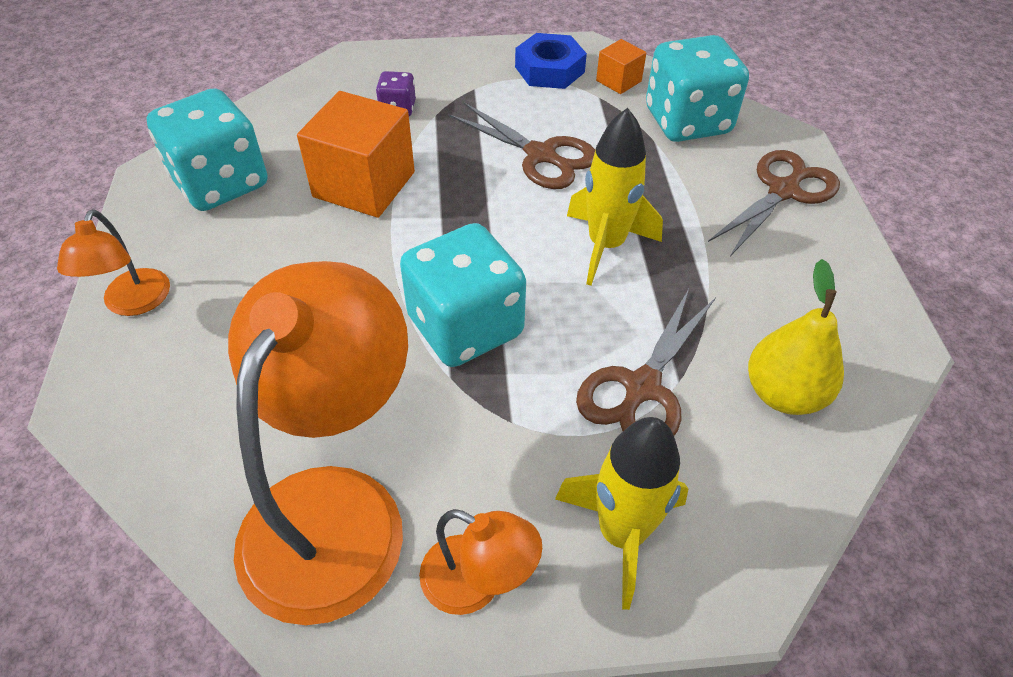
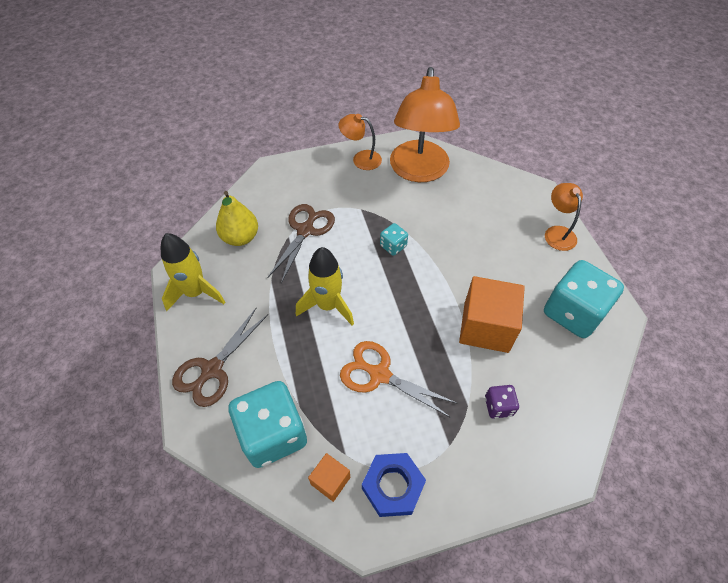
camera: 170 degrees right, 5 degrees up
(465, 326) = (393, 246): turquoise dice -> turquoise dice, size x0.46
(541, 155) = (379, 374): brown scissors -> orange scissors
(621, 533) = (312, 178): yellow rocket -> yellow rocket (196, 293)

